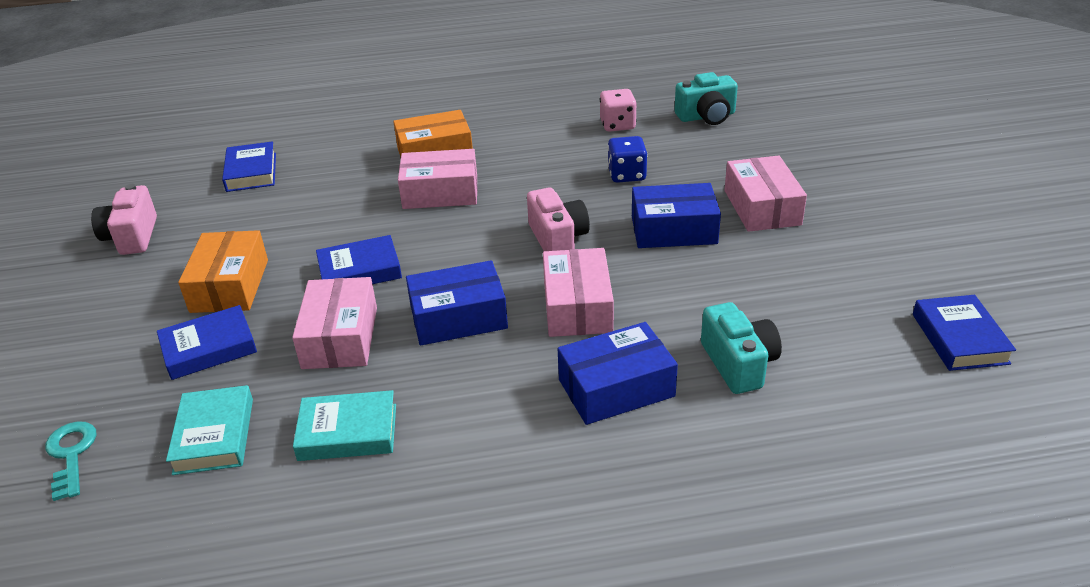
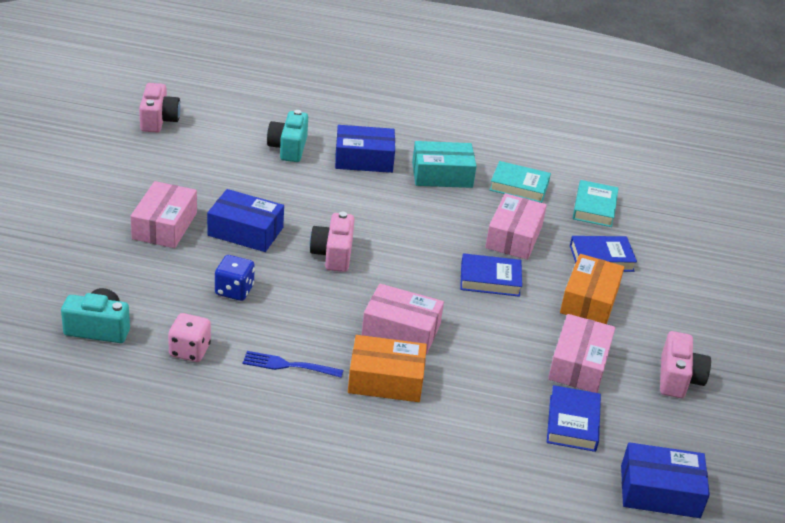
camera: 165 degrees left, 0 degrees up
(71, 455) = (675, 224): turquoise key -> none
(458, 317) = (433, 224): blue box -> blue box (660, 491)
(481, 405) = (442, 175): none -> turquoise box
(526, 139) = (289, 365): none -> blue fork
(577, 307) = (354, 205): pink box -> pink box (579, 364)
(959, 338) = (158, 120): blue book -> pink camera

